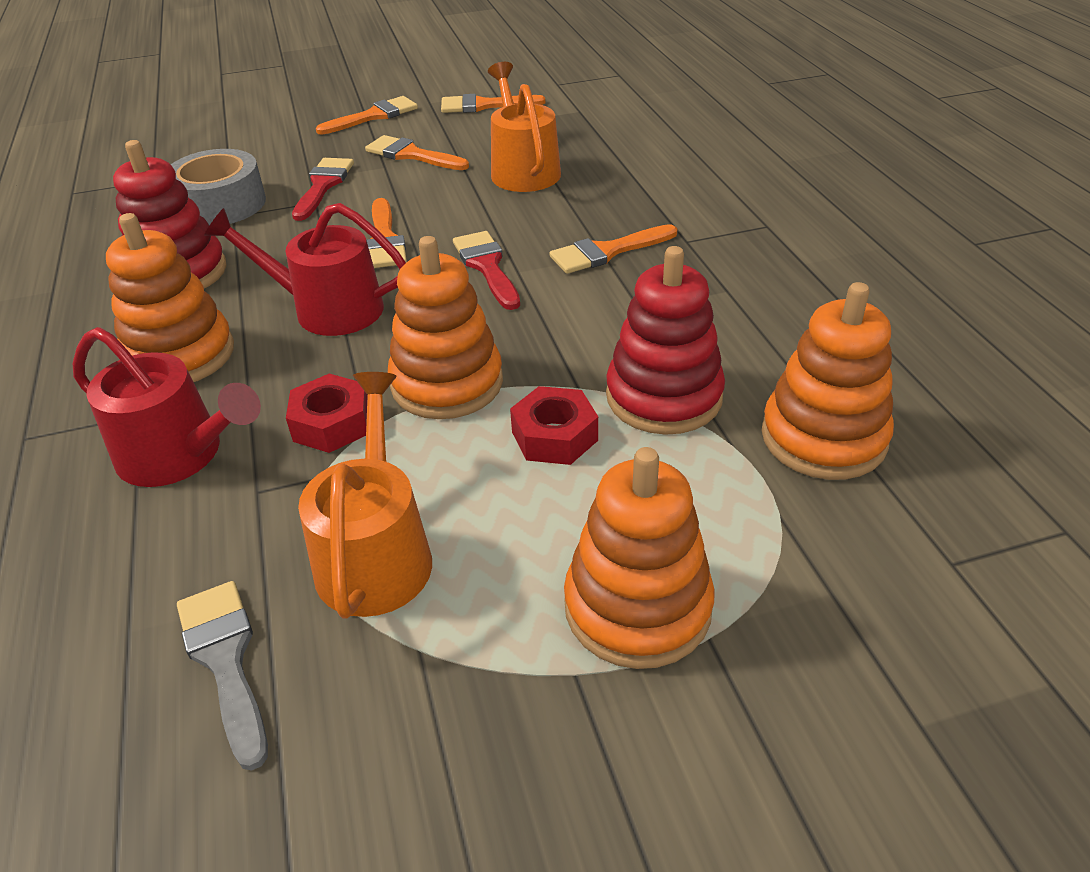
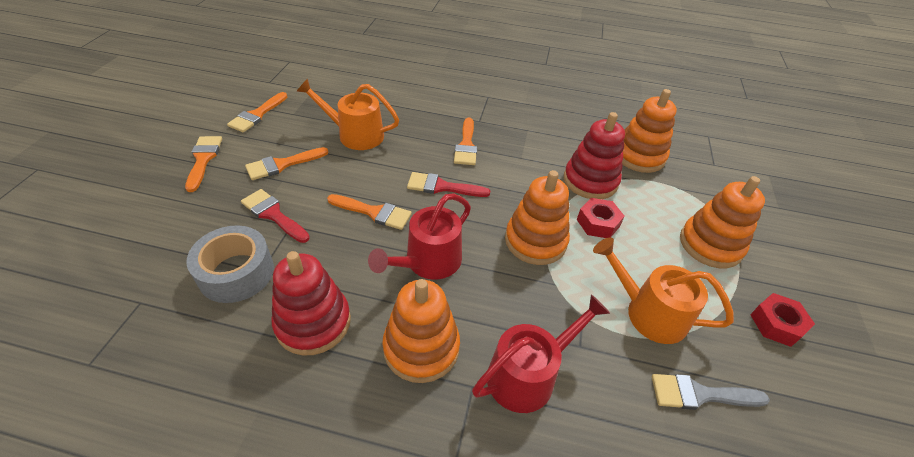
camera: 65 degrees left, 5 degrees up
(332, 424) = (541, 296): red nut -> red nut (776, 324)

